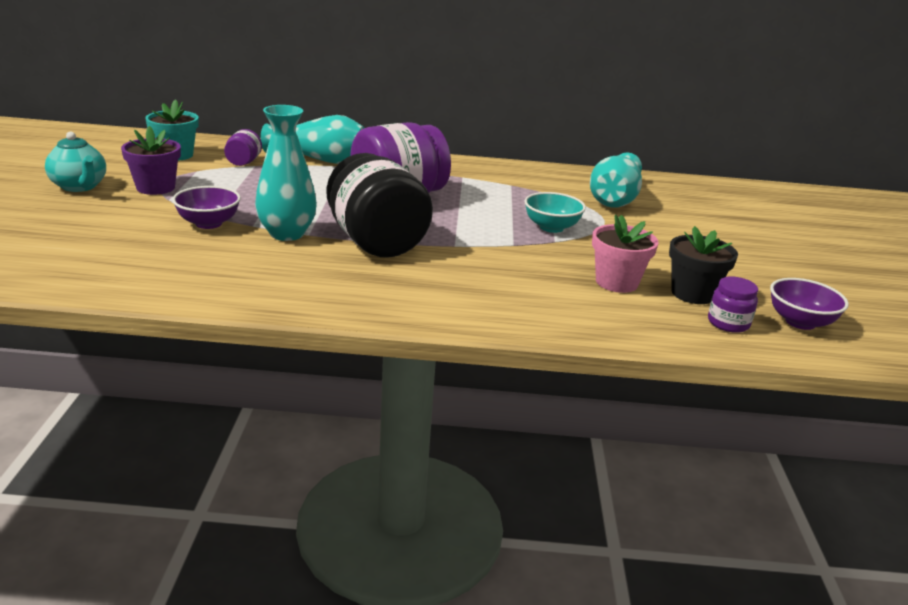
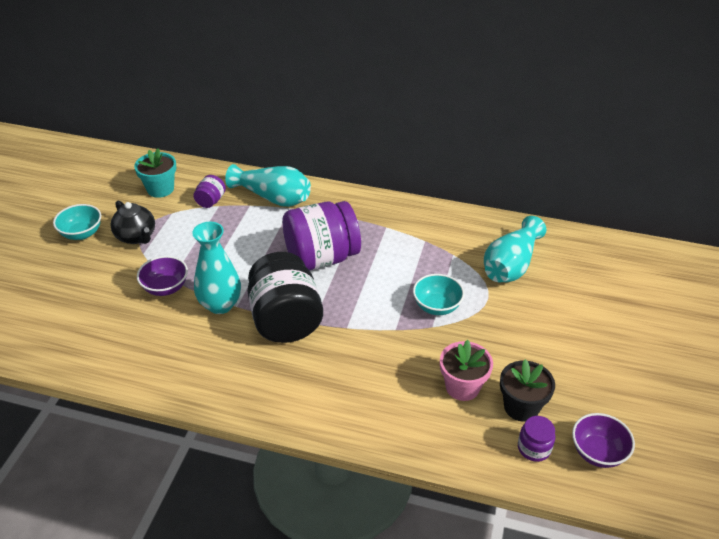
camera: 15 degrees right, 15 degrees up
(79, 186) = (82, 233): turquoise teapot -> turquoise bowl
(155, 188) = (136, 237): purple flower pot -> black teapot

